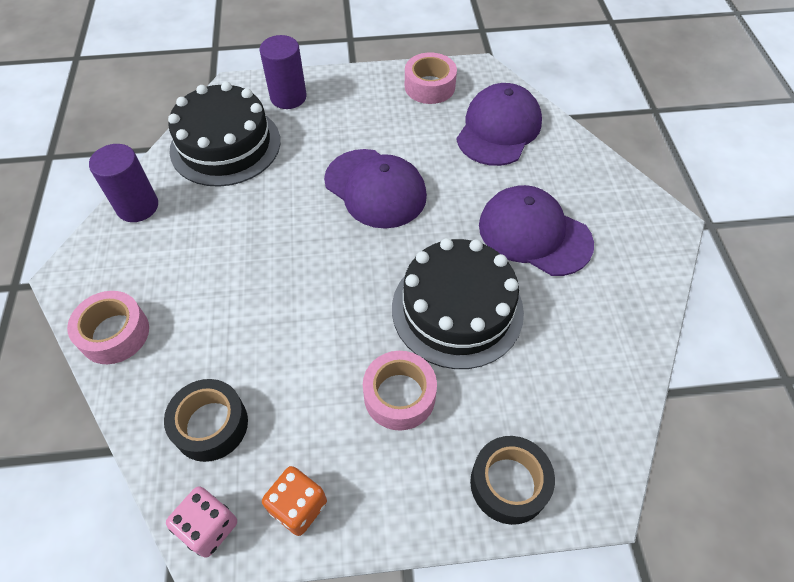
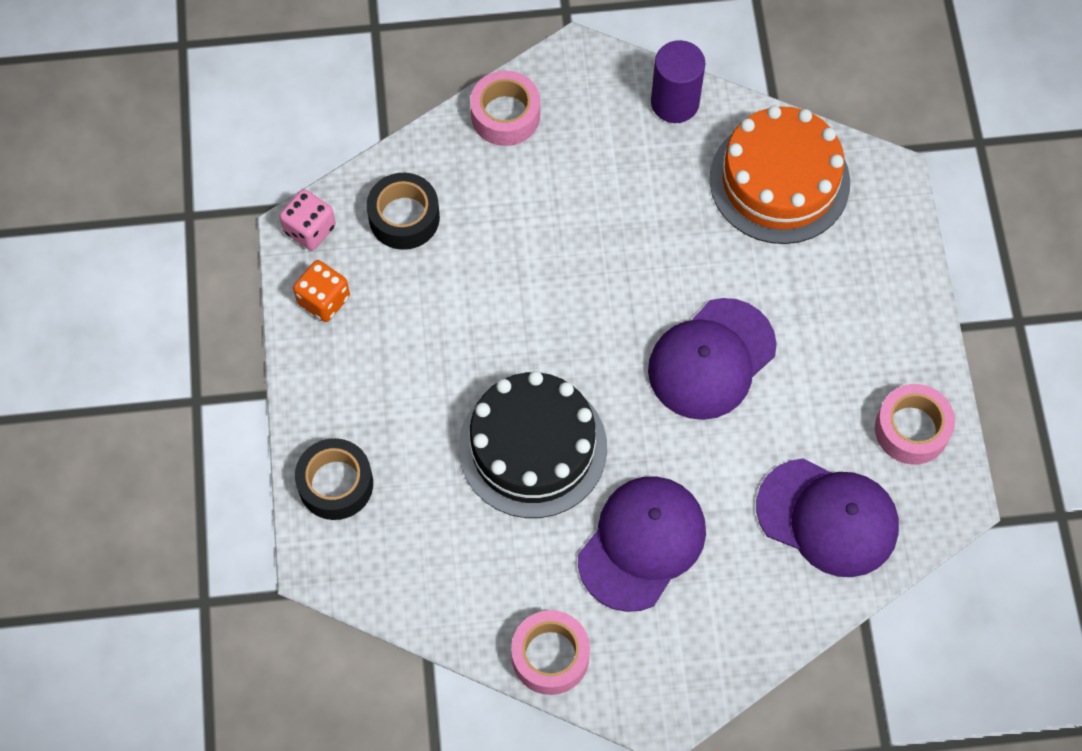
camera: 90 degrees right, 10 degrees up
(225, 145) = (779, 181): black cake -> orange cake
(288, 97) = (875, 246): purple cylinder -> none
(399, 396) = (429, 386): pink tape -> pink tape (550, 656)

